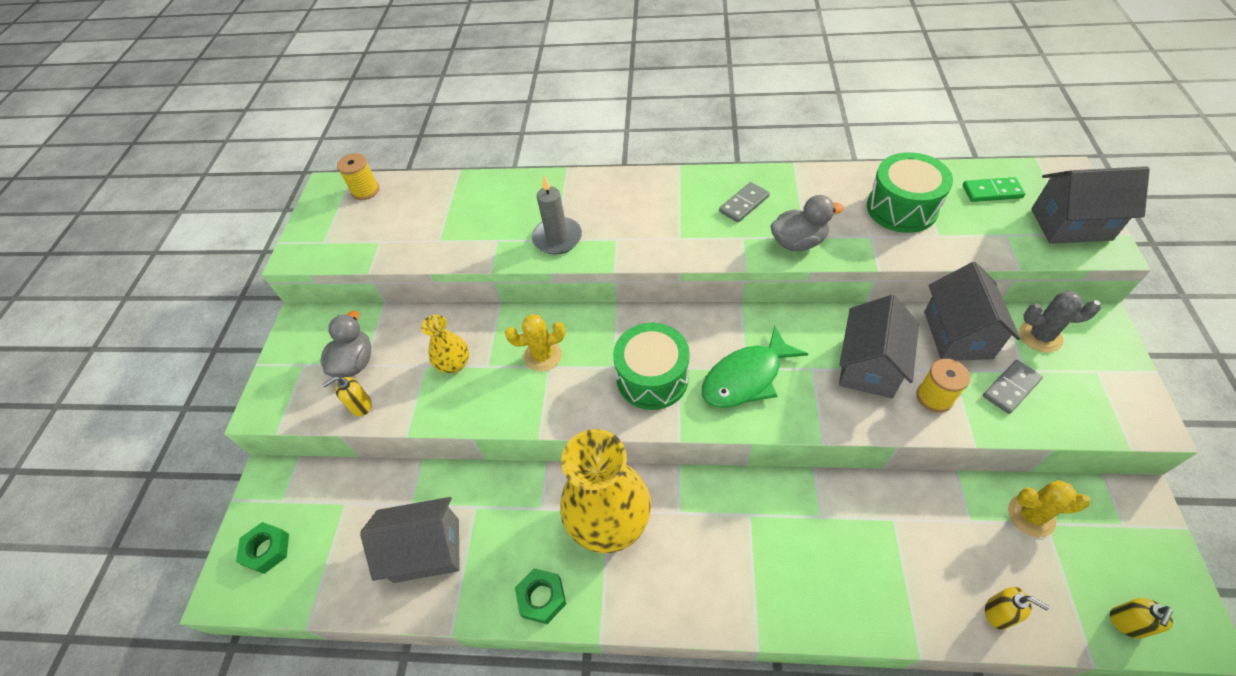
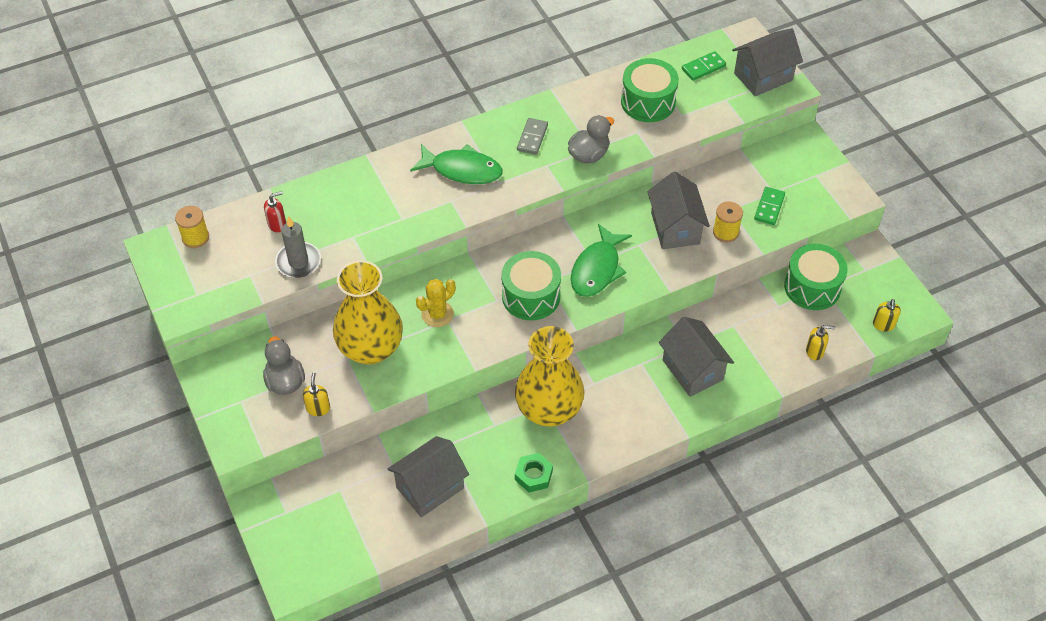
camera: 35 degrees left, 0 degrees up
(267, 549) = (303, 546): green nut -> none
(360, 405) = (318, 408): yellow soap dispenser -> yellow soap dispenser turned 150 degrees clockwise
(440, 203) = (277, 224): none -> red soap dispenser
(454, 364) = (370, 348): yellow vase -> yellow vase, size x2.03
(557, 238) = (403, 217): grey candle -> grey candle (298, 262)
(648, 212) = (462, 170): none -> green fish
(957, 334) = (722, 183): grey house -> grey house (692, 370)
(1011, 388) = (769, 207): grey domino -> green domino
(1031, 516) = (812, 287): yellow cactus -> green drum
(1040, 336) = (774, 164): grey cactus -> none

